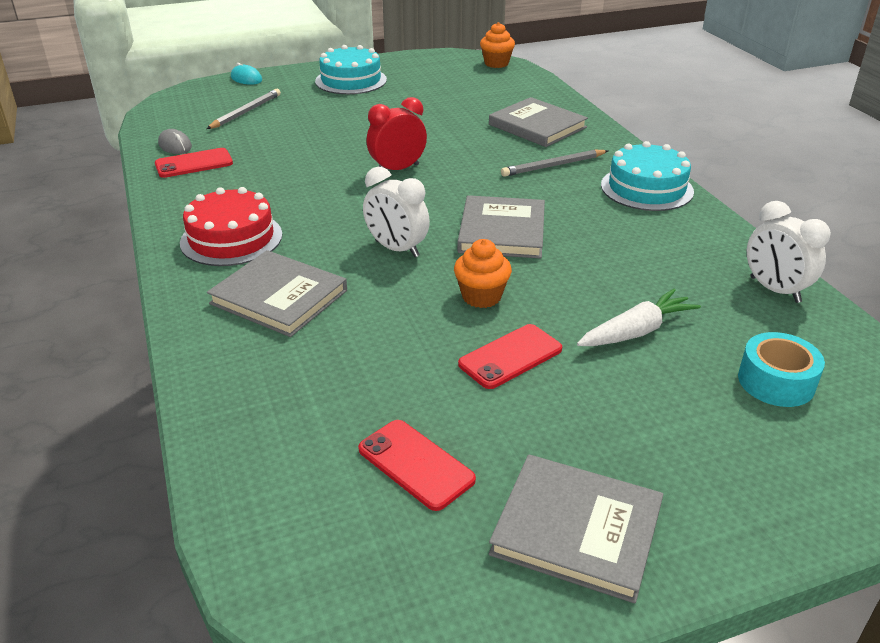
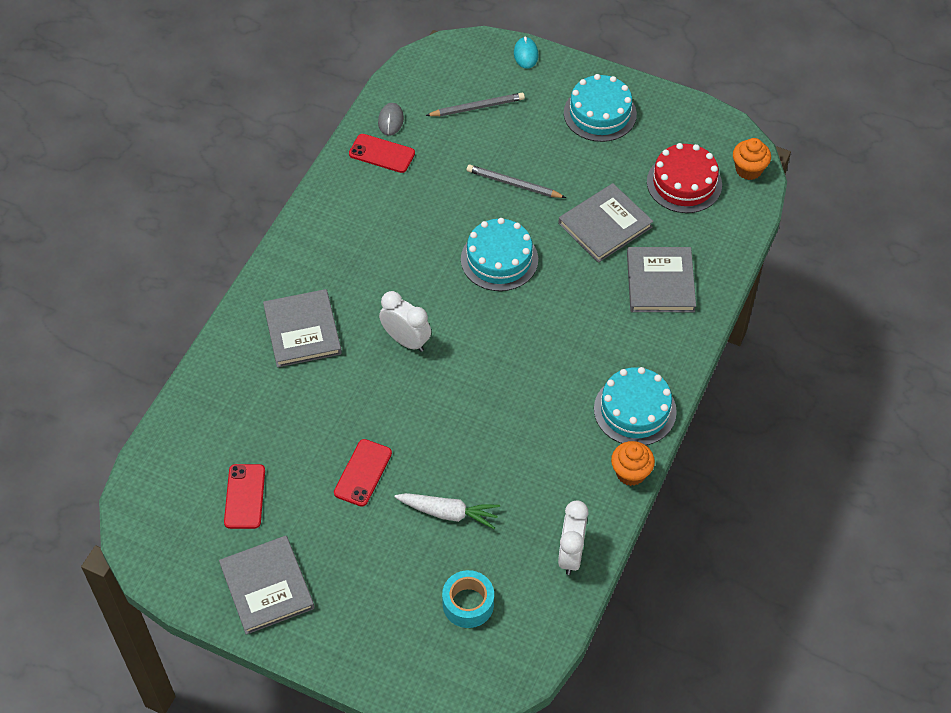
camera: 45 degrees right, 20 degrees up
(231, 238) = (328, 256): red cake -> red cake (684, 183)
(396, 249) = (406, 340): white clock -> white clock turned 135 degrees clockwise
(397, 169) = (499, 259): red clock -> turquoise cake
(481, 296) = (403, 418): orange cupcake -> orange cupcake (630, 473)
(502, 231) = (485, 374): grey book -> grey book (605, 225)
(510, 357) = (363, 473): red phone -> red phone turned 75 degrees counterclockwise
(553, 166) = (606, 337): grey pencil -> grey pencil (514, 184)

